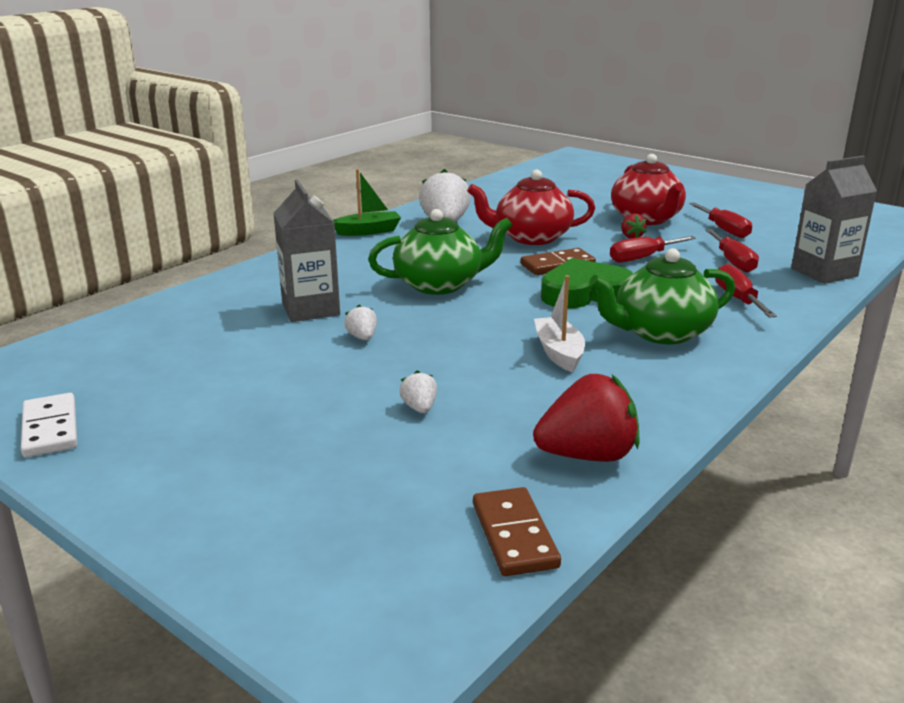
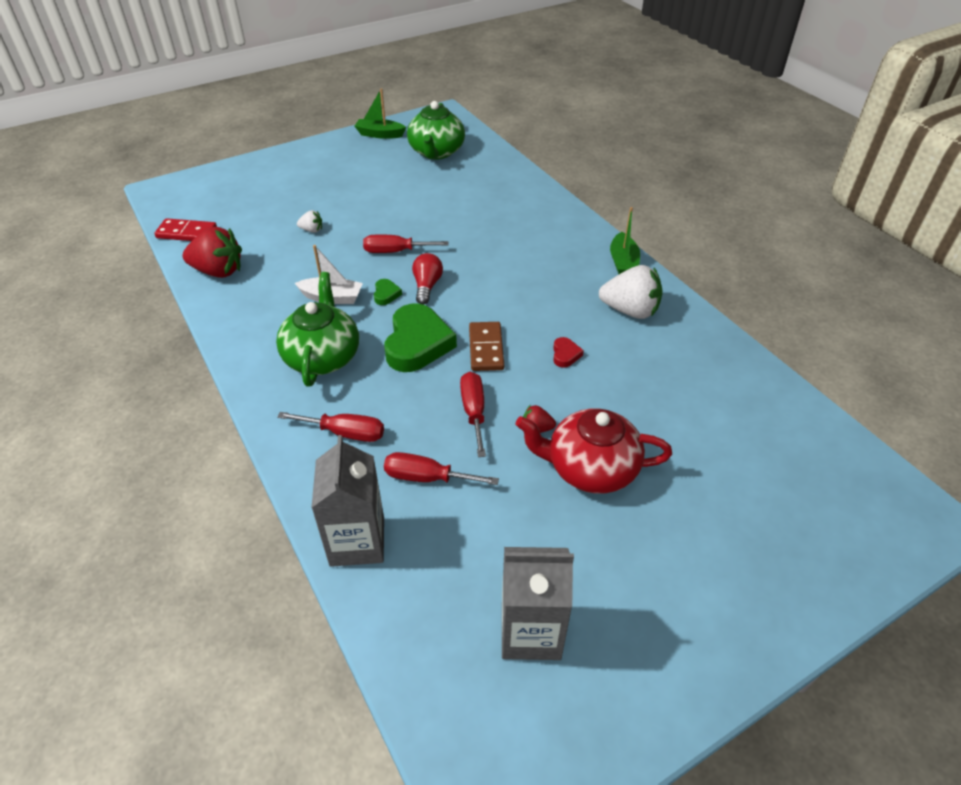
camera: 110 degrees right, 20 degrees up
(50, 429) = (380, 134): white domino -> green boat
(310, 309) = (470, 214): grey carton -> grey carton (530, 631)
(362, 337) = (413, 226): white strawberry -> none
(440, 284) = (480, 274): green teapot -> green teapot (436, 152)
(486, 306) = (427, 286): none -> red light bulb
(514, 535) = (187, 233): brown domino -> red domino
(521, 324) = (386, 294): none -> green heart
(531, 237) = (565, 354): red teapot -> red heart
(587, 455) = (218, 271): red strawberry -> red strawberry turned 90 degrees counterclockwise
(724, 230) = (524, 525): red screwdriver -> red screwdriver (395, 251)

